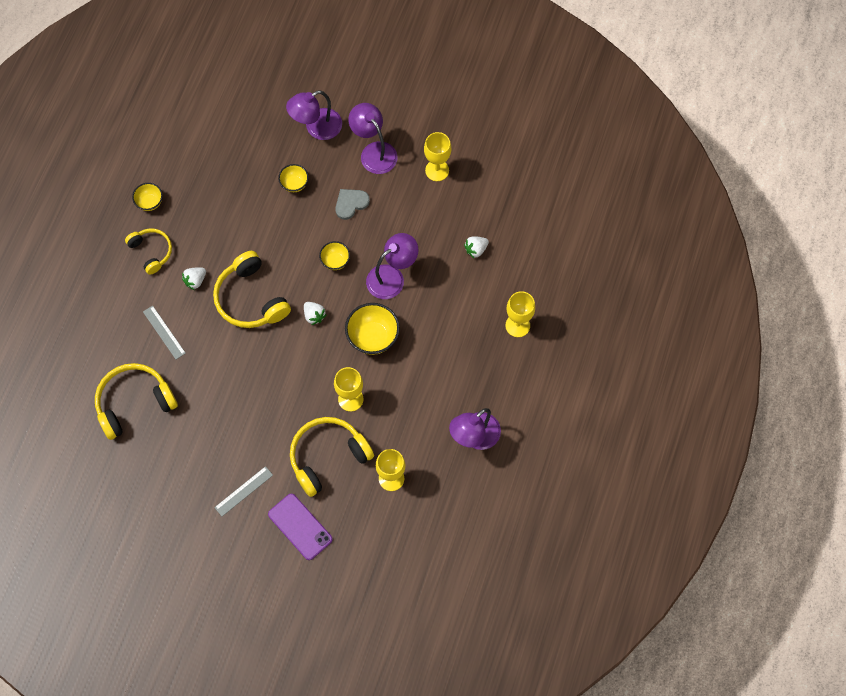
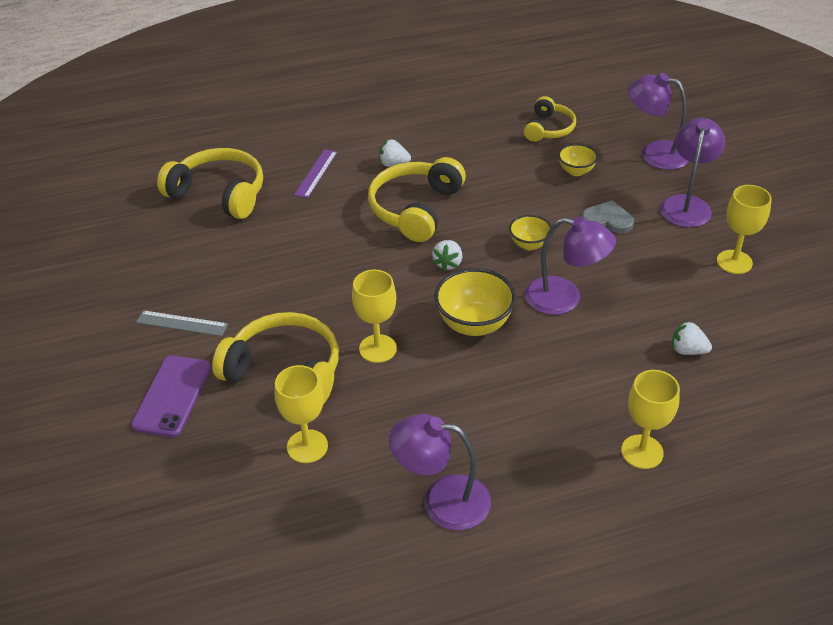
camera: 55 degrees right, 25 degrees down
(150, 202) = (441, 98): yellow bowl -> none
(151, 252) = (393, 124): yellow headphones -> yellow headphones (549, 129)
(164, 332) = (316, 173): grey ruler -> purple ruler

